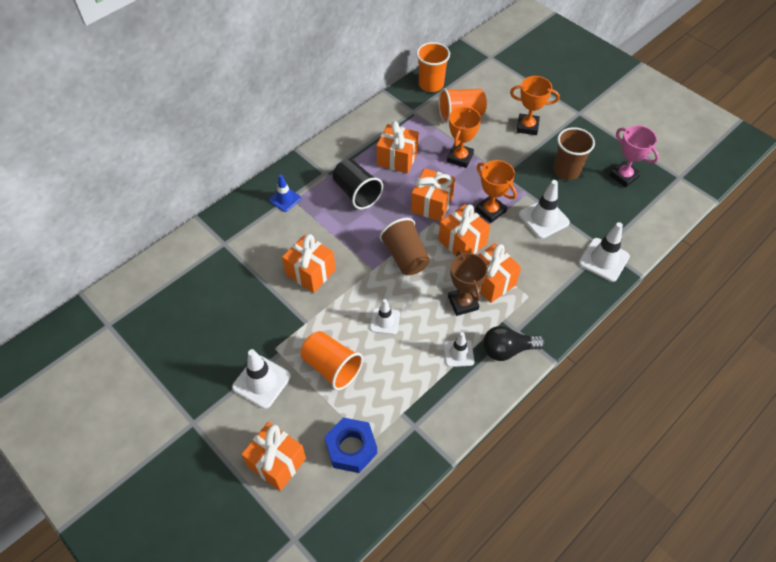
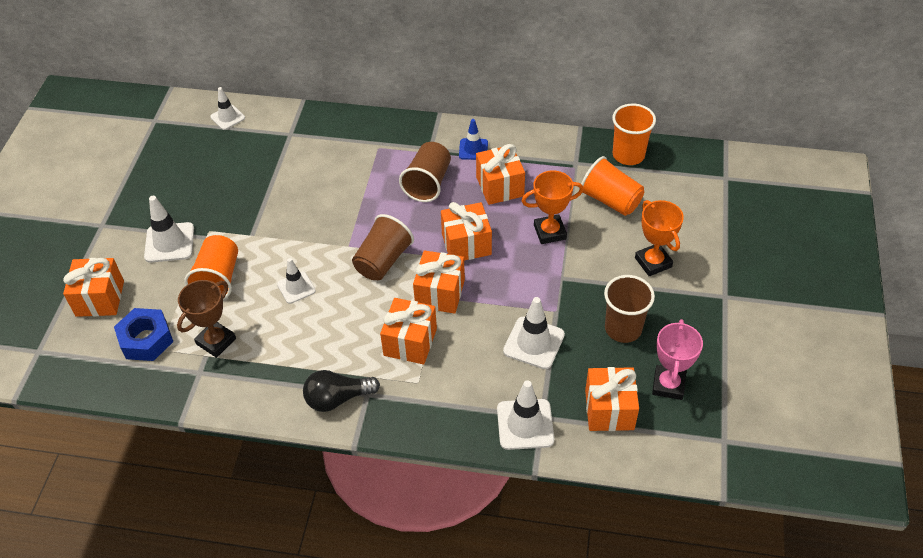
camera: 55 degrees right, 5 degrees down
(285, 199) = (374, 141): blue traffic cone -> blue traffic cone (473, 149)
(310, 272) = (307, 206): orange gift -> orange gift (609, 410)
(357, 193) = (428, 183): black cup -> brown cup
(458, 353) = (303, 362): white traffic cone -> white traffic cone (227, 117)
(463, 303) = (365, 334): brown trophy -> brown trophy (216, 341)
(490, 211) = (501, 294): orange trophy -> none
(507, 350) = (337, 398): black light bulb -> black light bulb turned 60 degrees counterclockwise

